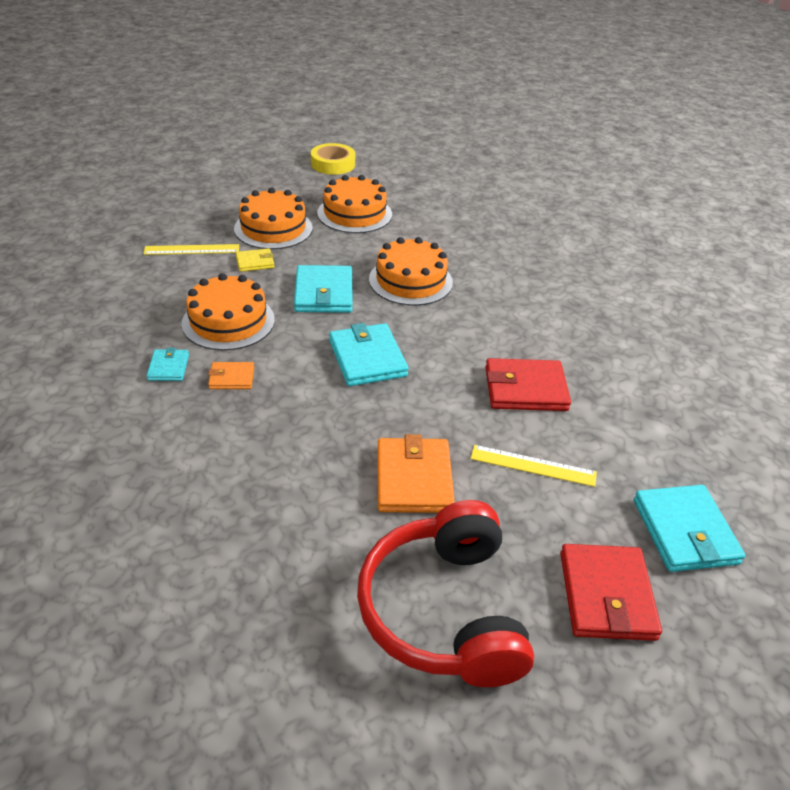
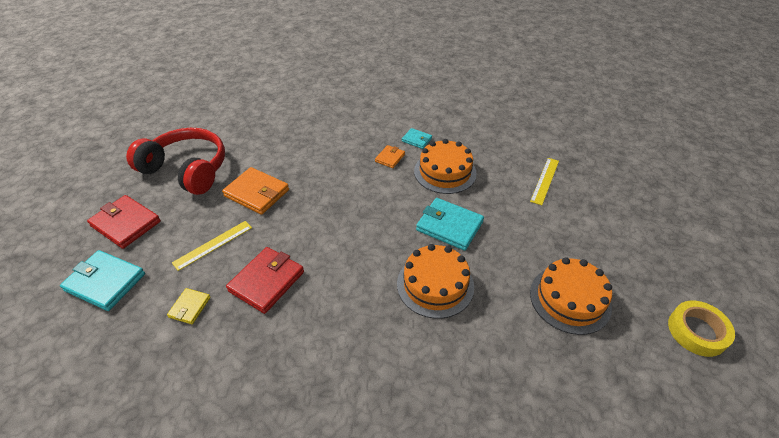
camera: 125 degrees right, 5 degrees up
(255, 262) = (511, 205): yellow wallet -> yellow wallet (190, 307)
(273, 228) = (561, 233): orange cake -> none
(367, 358) = (362, 217): turquoise wallet -> none

